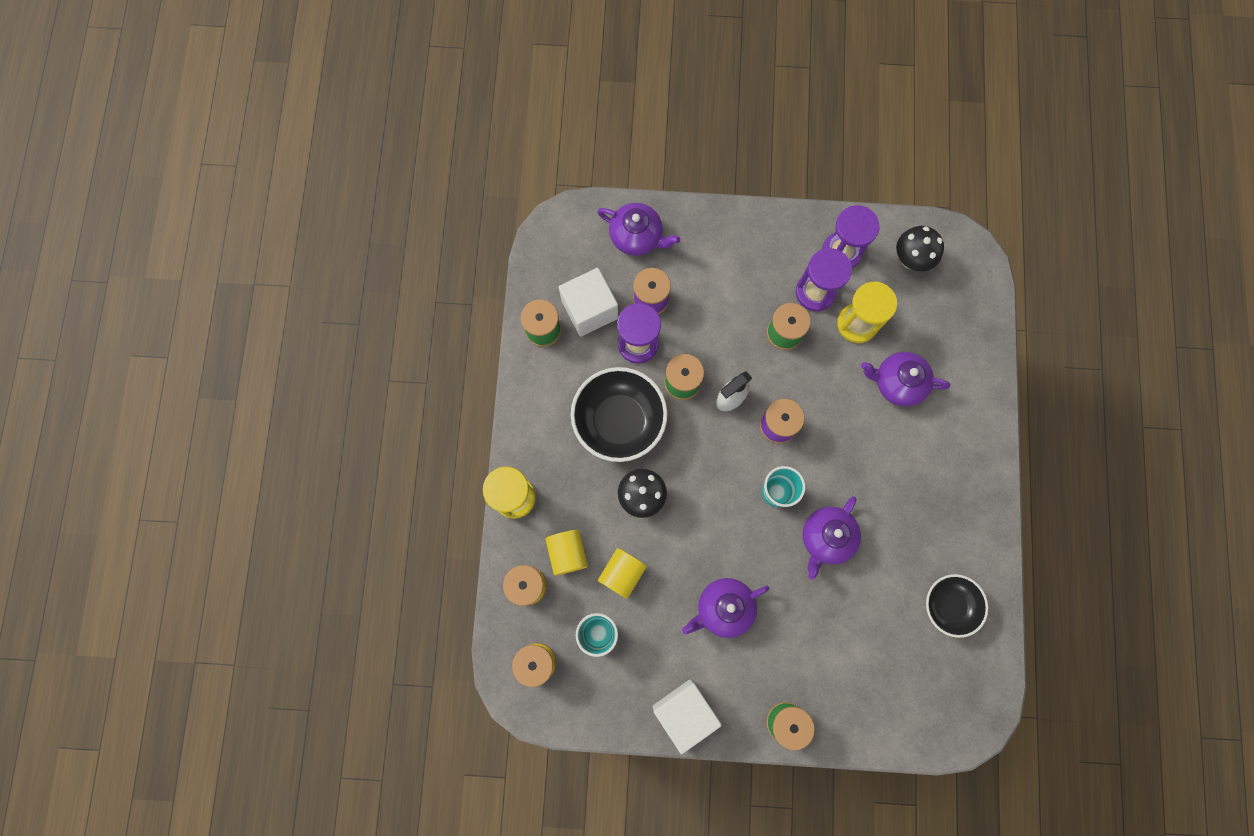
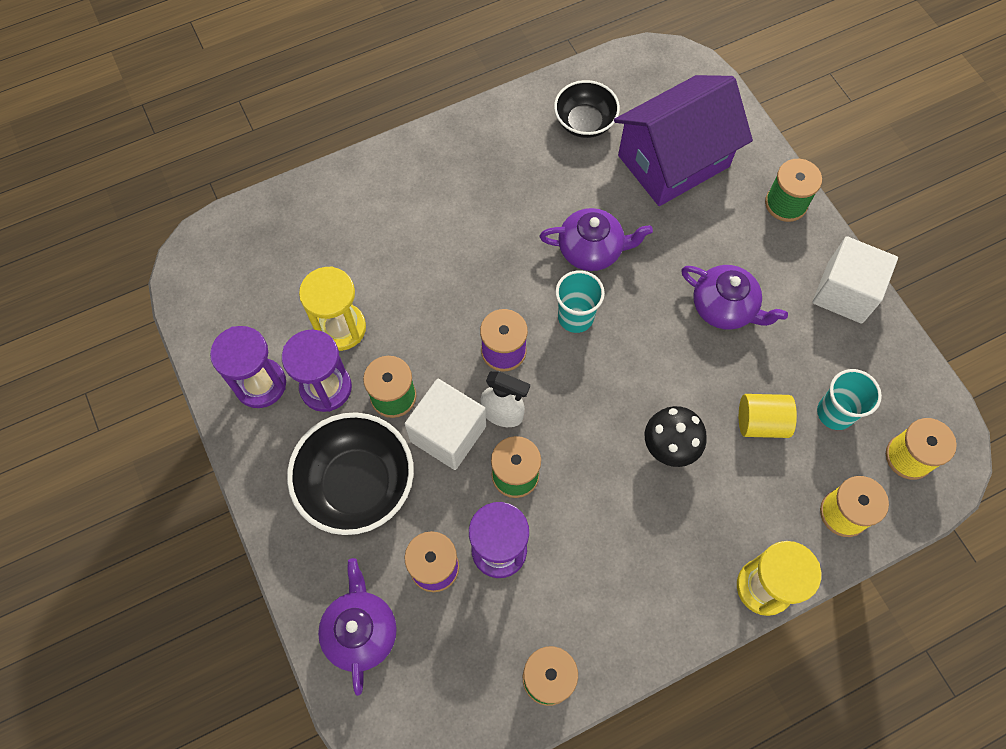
camera: 120 degrees left, 10 degrees down
(567, 553) = (781, 491): yellow cylinder -> none
(589, 309) = (489, 634): white cube -> white cube (448, 433)
(619, 421) = (602, 519): black bowl -> black bowl (357, 484)
(873, 655) = (673, 161): none -> purple house
(897, 383) = (387, 259): purple teapot -> none
(910, 260) = (234, 310): black mushroom -> none

